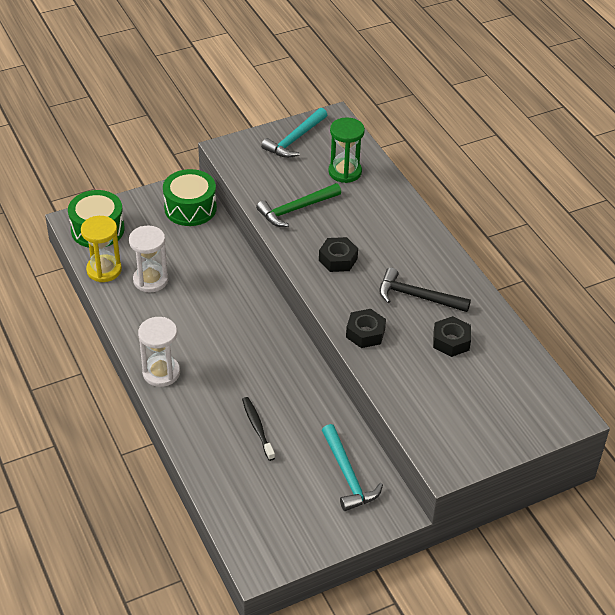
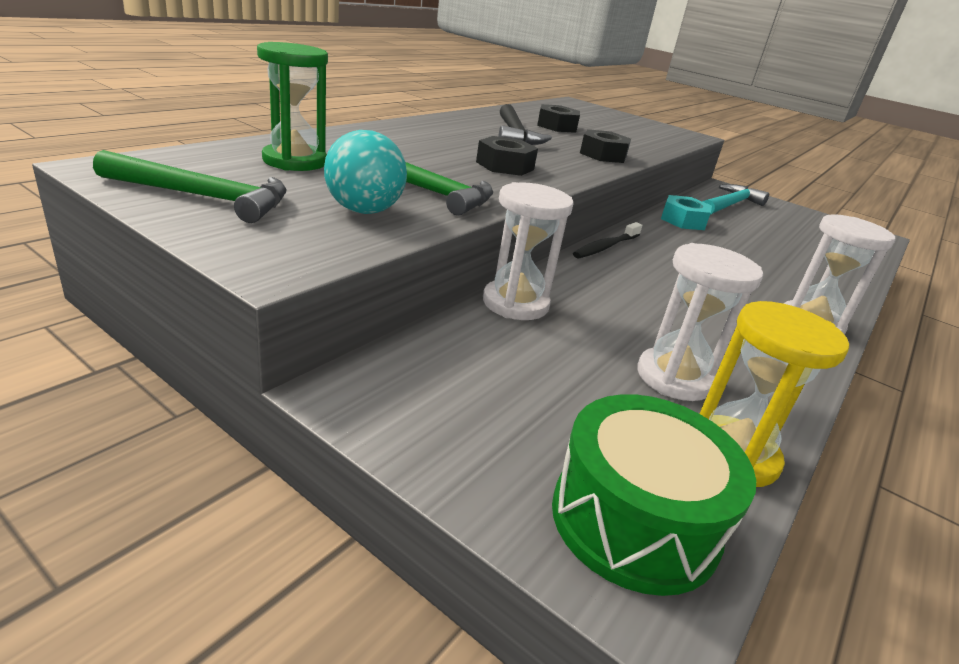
camera: 120 degrees left, 15 degrees down
(190, 208) = (427, 373): green drum -> none
(230, 253) = (515, 303): none -> white hourglass
(257, 428) = (762, 248): black toothbrush -> black toothbrush (605, 247)
(272, 181) = (364, 210): none -> turquoise ball
(294, 140) = (205, 197): turquoise hammer -> green hammer
(317, 406) = (683, 220): none -> turquoise nut

